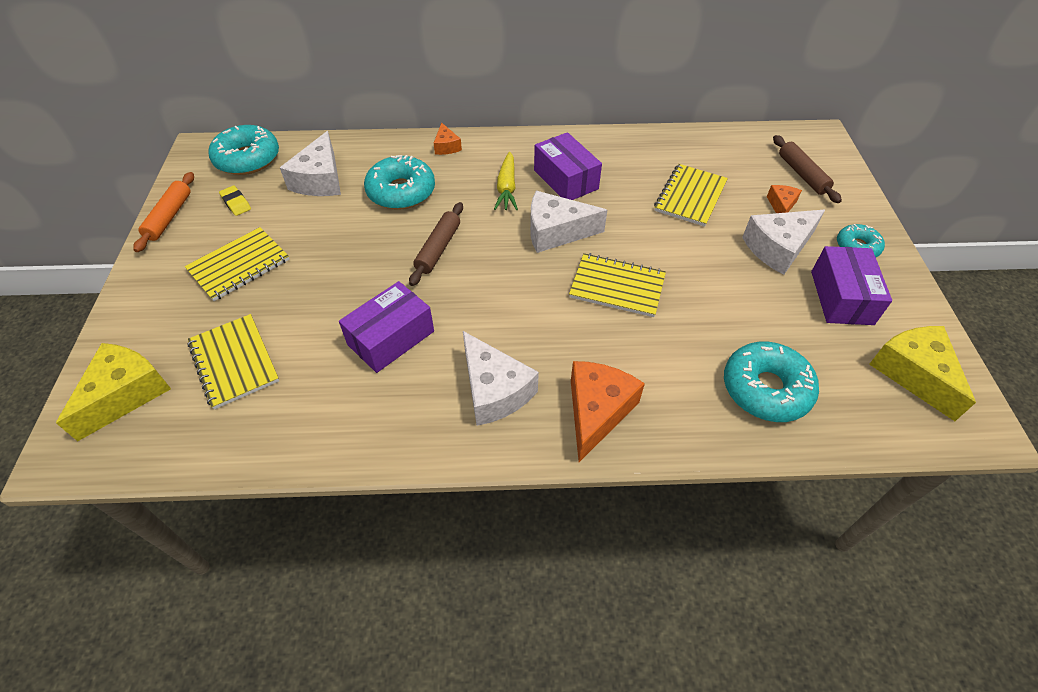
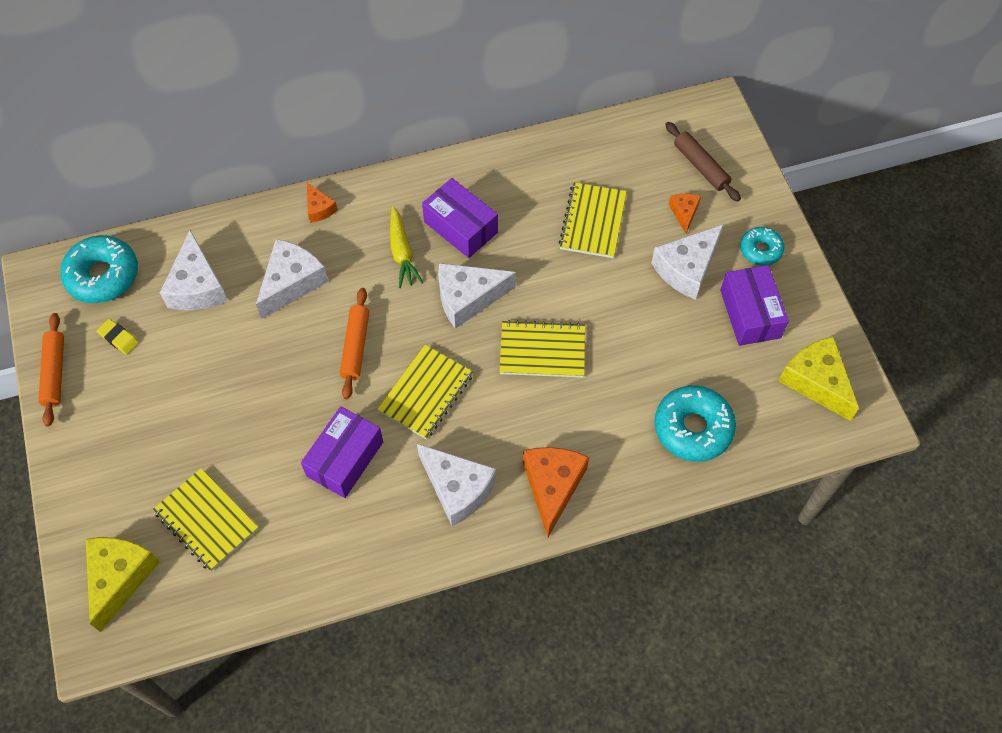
camera: 15 degrees left, 10 degrees up
(239, 265) = (160, 414): yellow notebook -> yellow notebook (426, 393)
(401, 192) = (292, 283): turquoise donut -> white cheese
(438, 248) = (355, 346): brown rolling pin -> orange rolling pin

